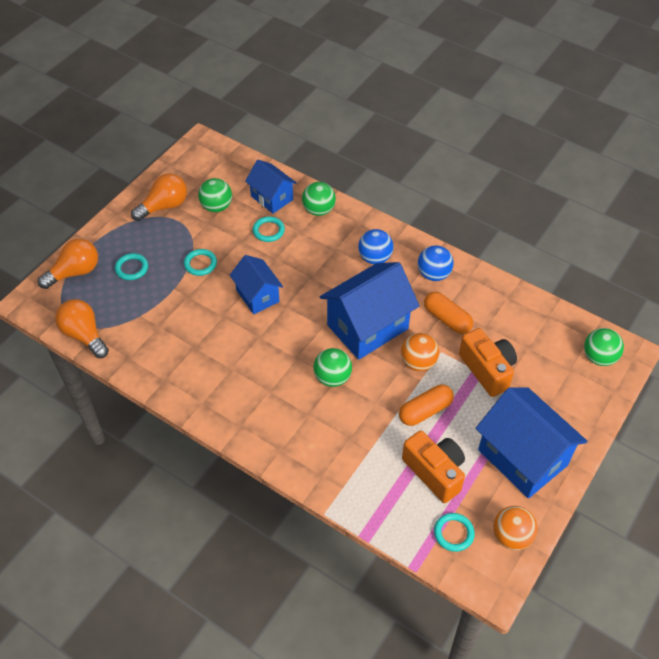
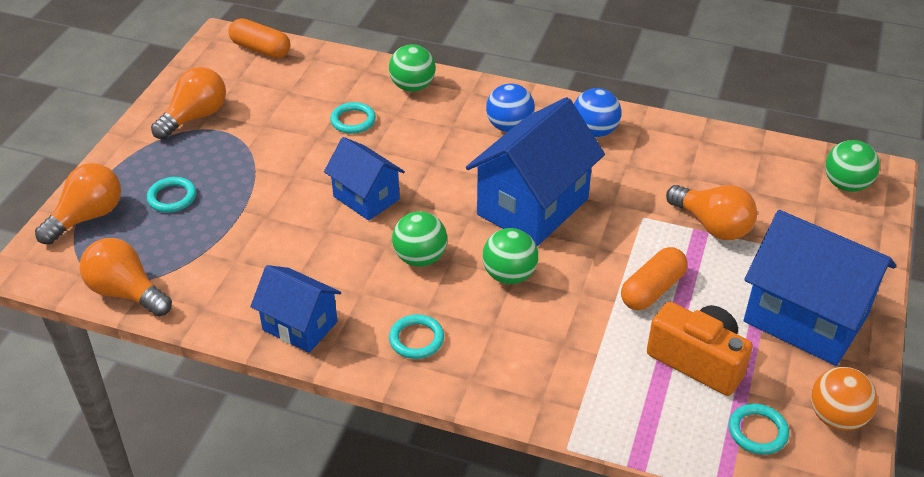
camera: 15 degrees left, 10 degrees down
(200, 264) = (271, 175): turquoise ring -> turquoise ring (416, 339)
(216, 206) = (270, 105): green ball -> green ball (420, 258)
(272, 198) = (343, 83): blue house -> blue house (300, 326)
(418, 362) = (618, 235): orange ball -> none
(447, 319) = (634, 178): orange capsule -> orange capsule (261, 49)
(487, 369) = (712, 225): orange camera -> orange light bulb

